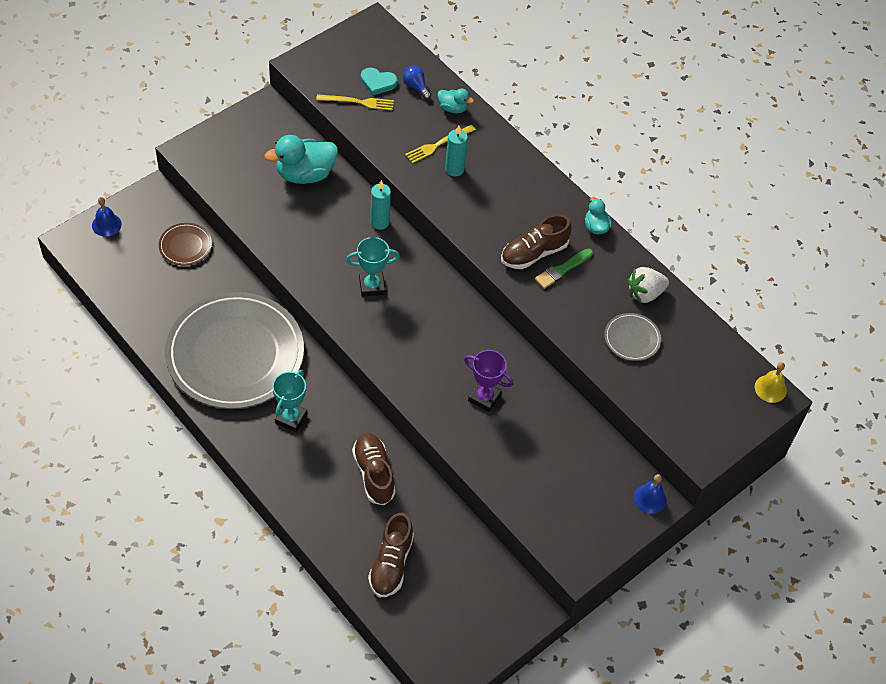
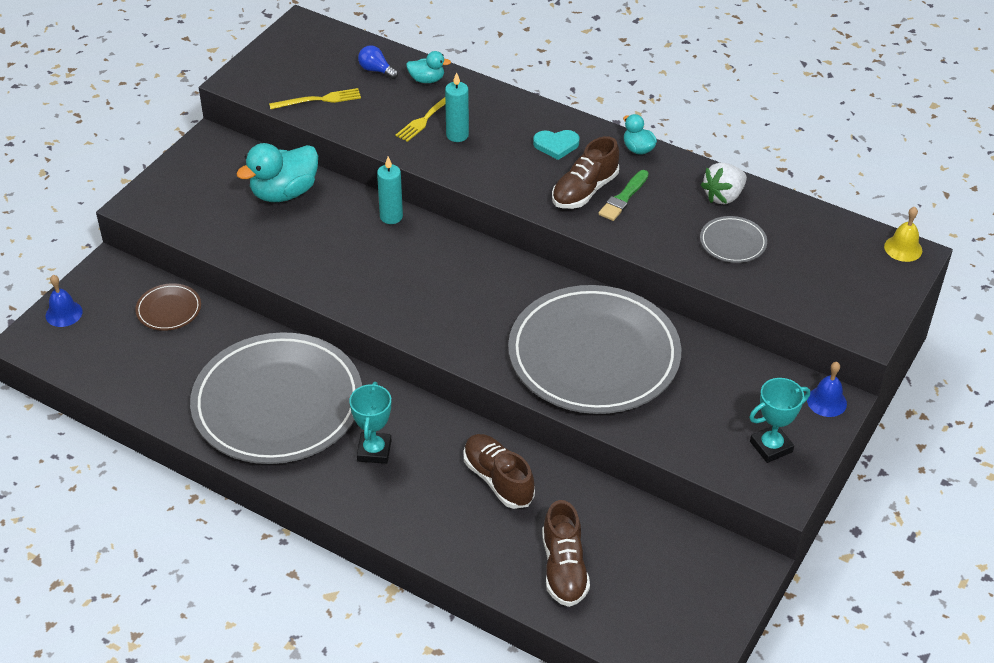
camera: 15 degrees left, 10 degrees down
(372, 286) = (412, 281): turquoise trophy -> turquoise trophy (771, 447)
(378, 82) = (332, 76): turquoise heart -> turquoise heart (556, 145)
(484, 397) = (594, 355): purple trophy -> grey plate

